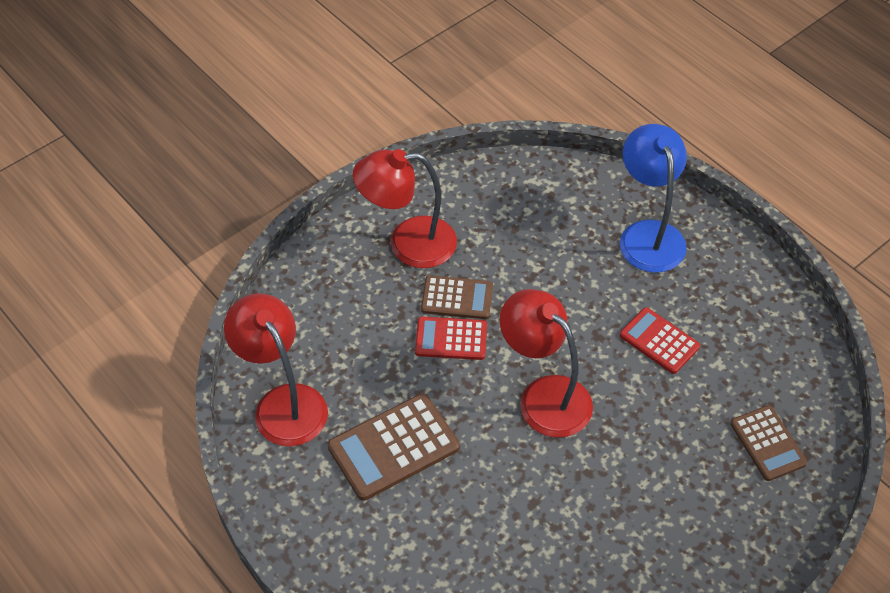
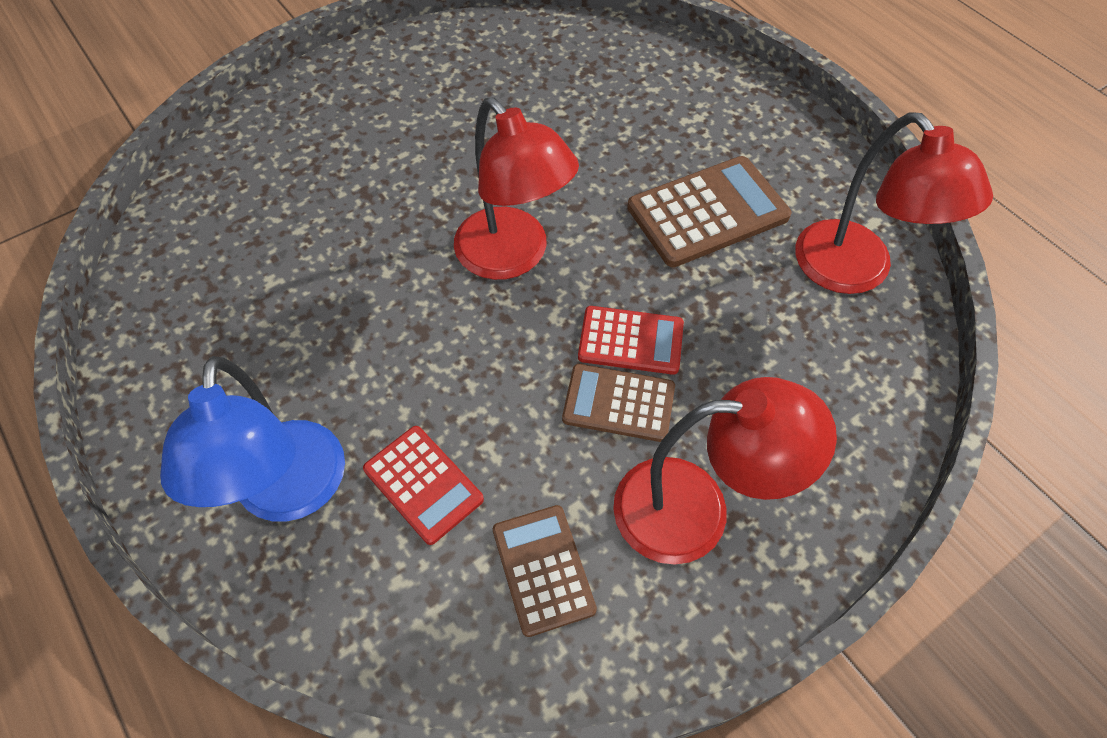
camera: 175 degrees left, 5 degrees up
(659, 341) = (338, 316): red calculator -> red calculator (423, 484)
(768, 443) = (256, 186): brown calculator -> brown calculator (543, 569)

